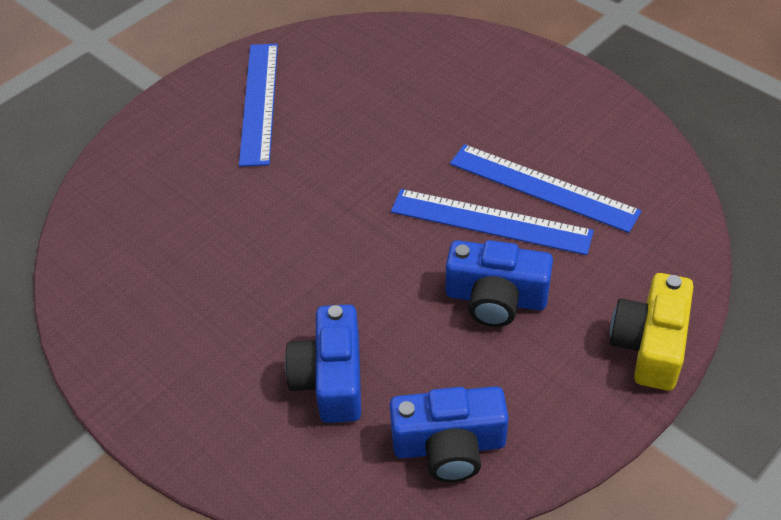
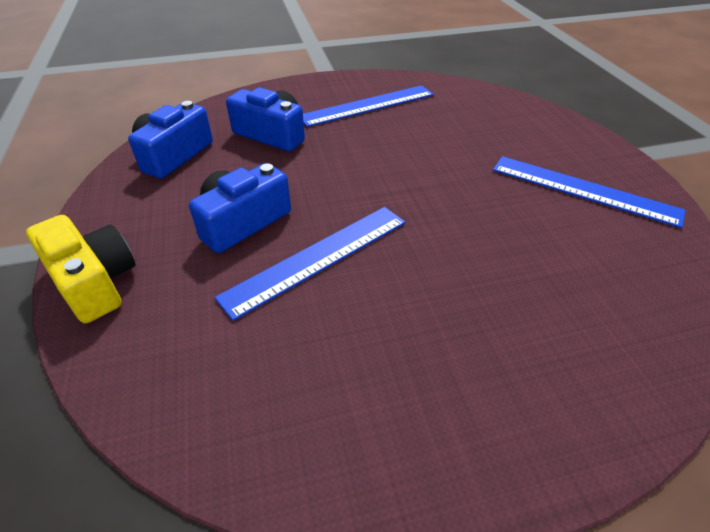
camera: 120 degrees right, 5 degrees down
(543, 187) = (322, 317): blue ruler -> blue ruler (368, 105)

